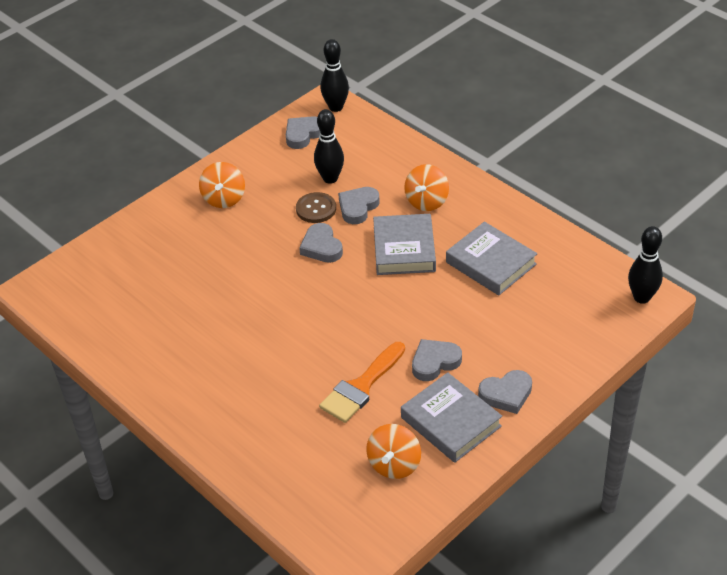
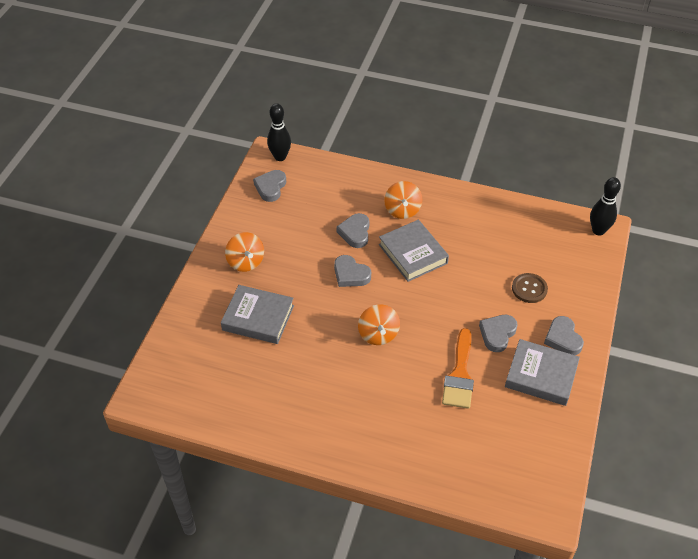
camera: 30 degrees left, 5 degrees up
(316, 209) = (324, 245): brown button -> brown button (529, 289)
(330, 178) = (317, 216): black bowling pin -> none
(394, 464) = (526, 425): orange spinning top -> orange spinning top (378, 334)
(491, 263) = (481, 242): grey book -> grey book (258, 318)
(506, 394) = (563, 338): grey heart -> grey heart turned 120 degrees clockwise

